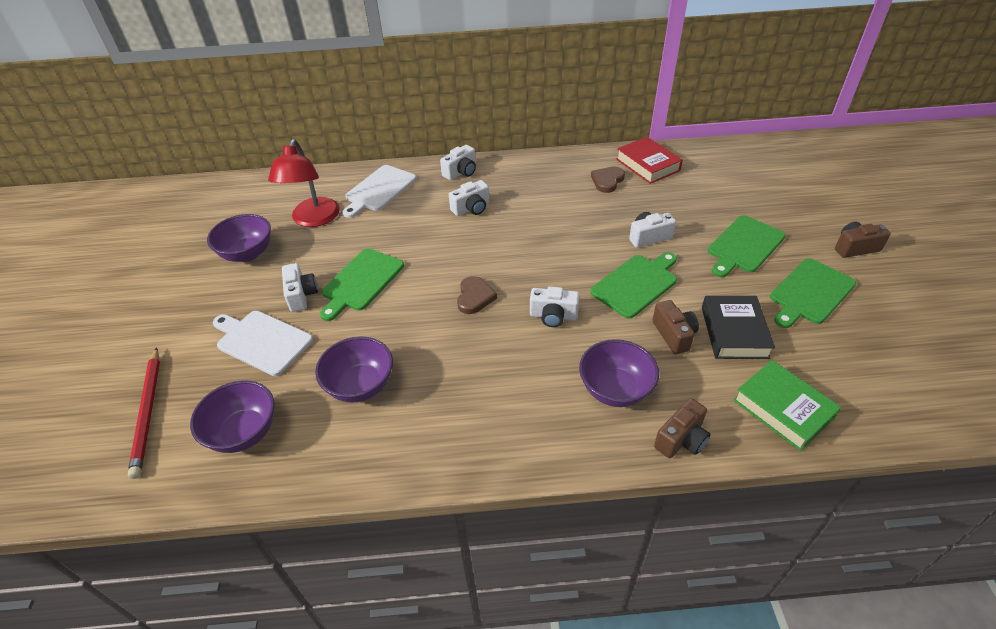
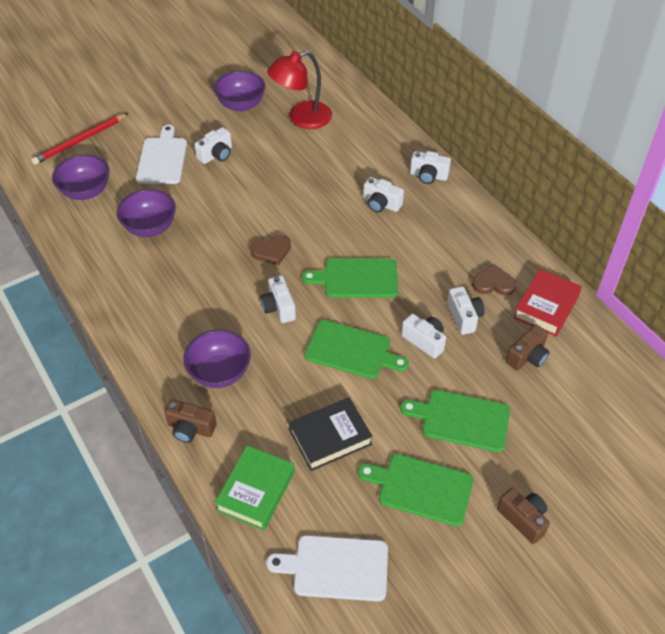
camera: 60 degrees right, 5 degrees up
(361, 282) = (249, 179): green cutting board -> green cutting board (356, 278)
(379, 190) = (365, 136): white cutting board -> white cutting board (336, 568)
(634, 207) = (464, 317): none -> white camera
(674, 335) = (302, 395): brown camera -> brown camera (527, 356)

